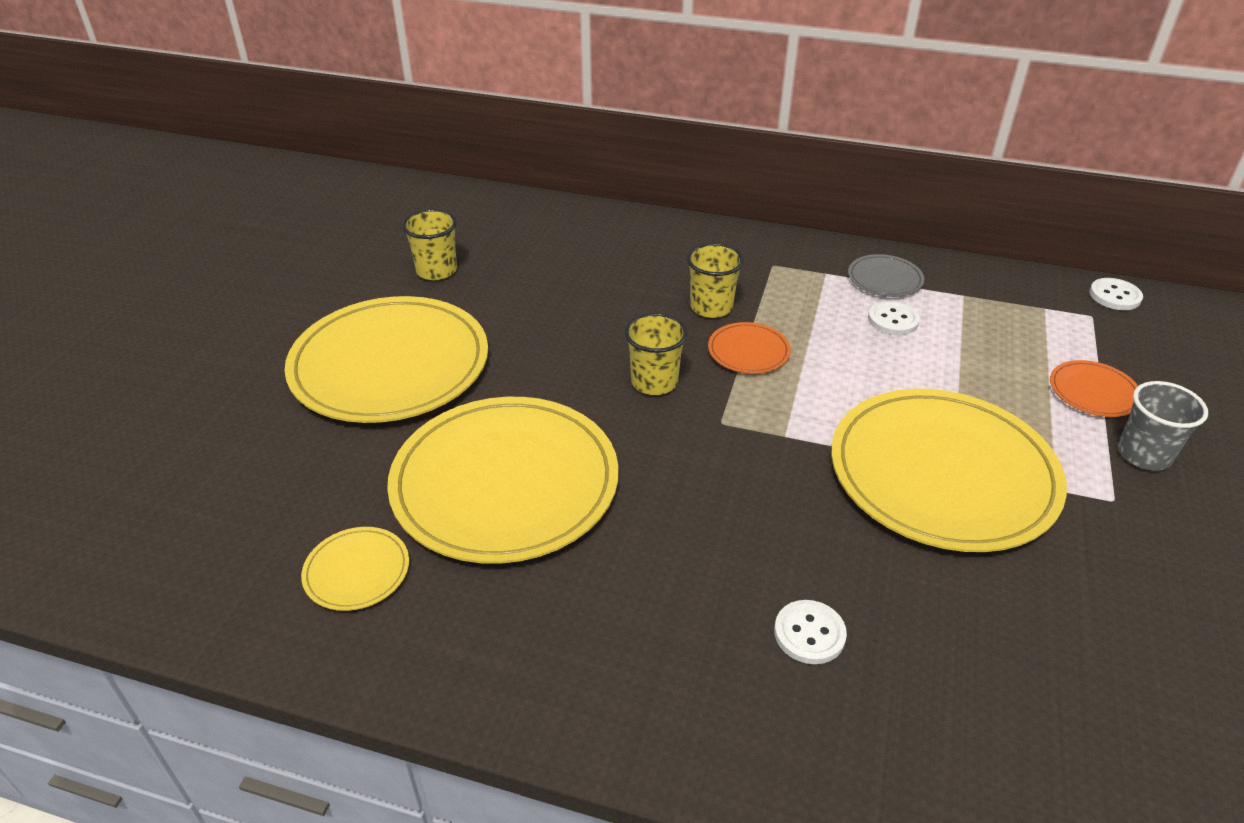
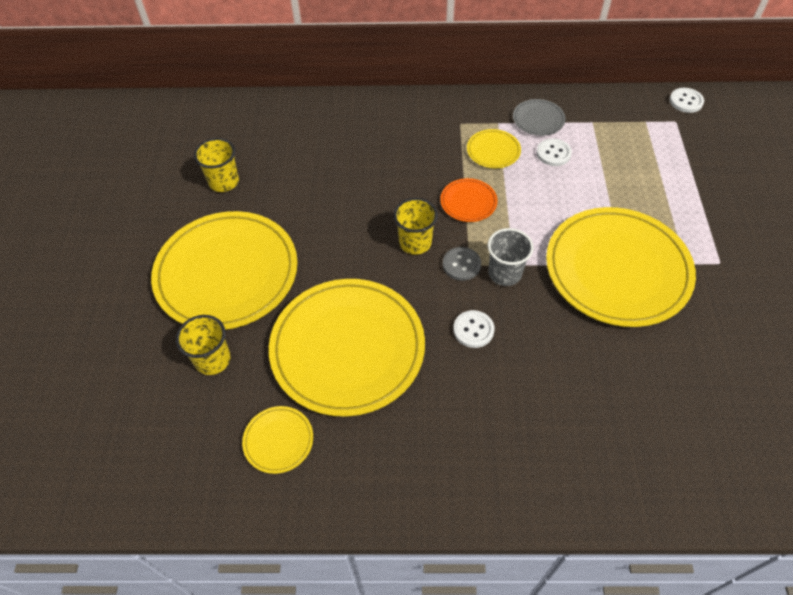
camera: 15 degrees left, 15 degrees up
(709, 420) = (461, 265): none -> grey button
(711, 307) = (431, 170): yellow cup -> yellow cup (212, 360)
(807, 302) = (493, 151): none -> yellow plate
(809, 633) = (573, 405): white button -> white button (473, 330)
(1093, 392) = (690, 183): orange plate -> none
(1144, 454) = (729, 224): grey cup -> grey cup (505, 273)

